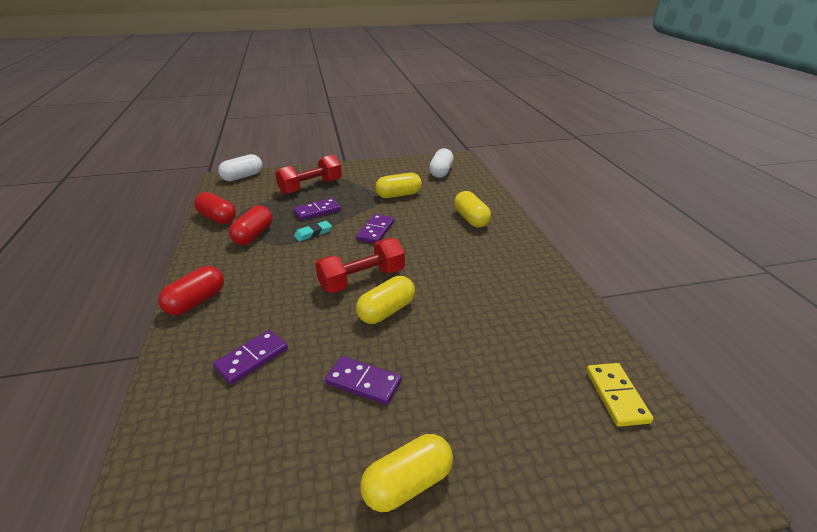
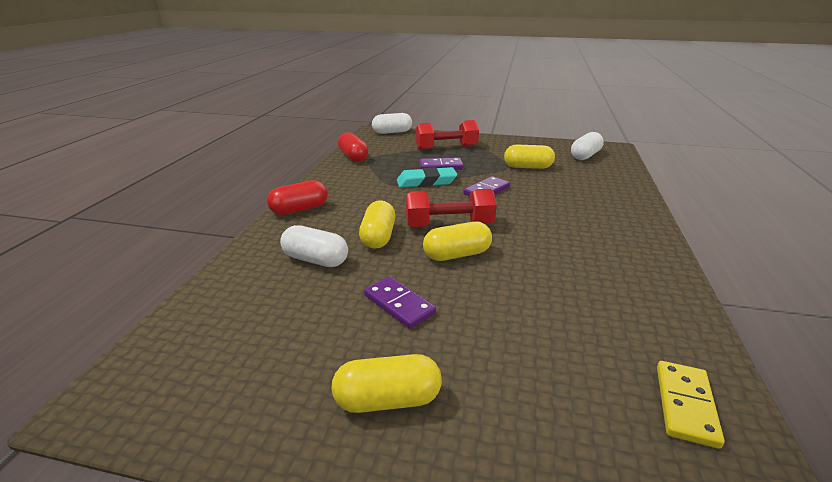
camera: 25 degrees right, 5 degrees down
(252, 359) = (315, 260): purple domino -> white capsule
(253, 235) = (374, 174): red capsule -> none
(313, 233) = (426, 182): turquoise eraser -> turquoise eraser, size x1.62
(471, 219) = (595, 199): yellow capsule -> yellow capsule (378, 237)

